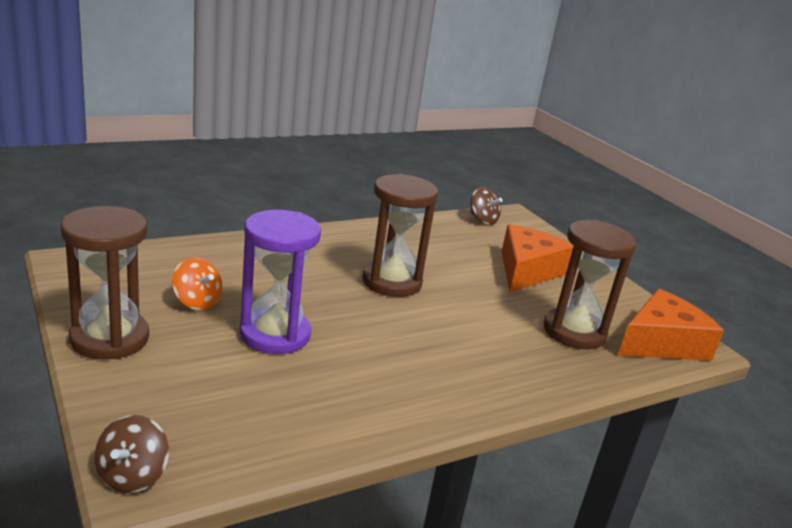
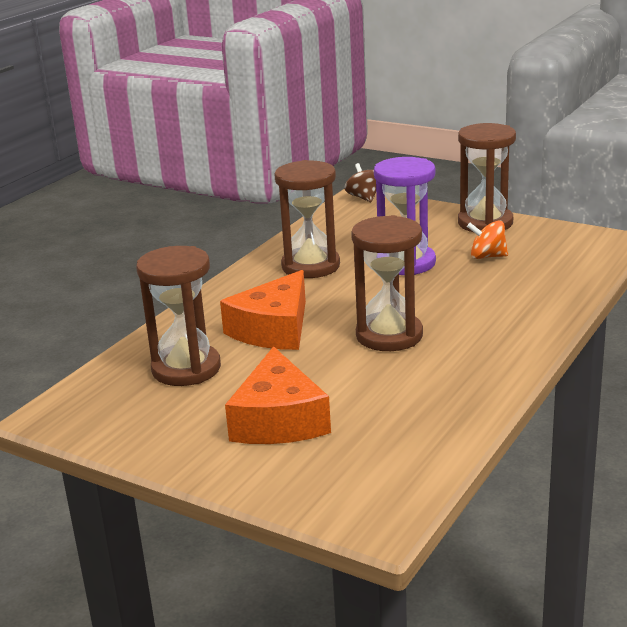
camera: 155 degrees right, 0 degrees up
(367, 383) = (310, 266): none -> brown hourglass
(482, 220) = (405, 478): brown spinning top -> none
(661, 343) = (92, 399): orange cheese -> orange cheese (274, 329)

